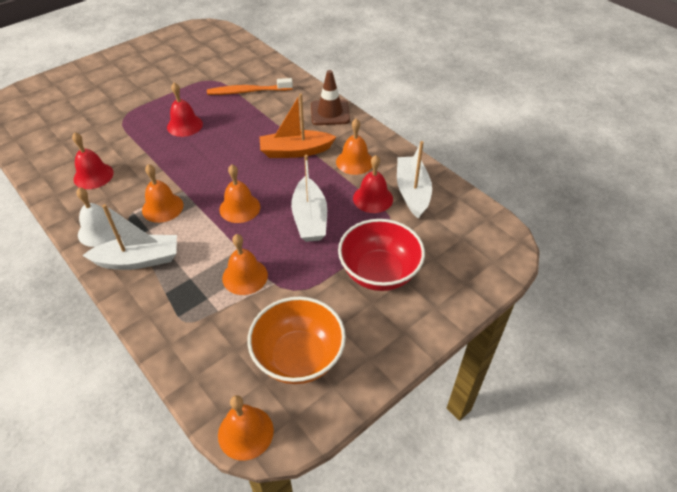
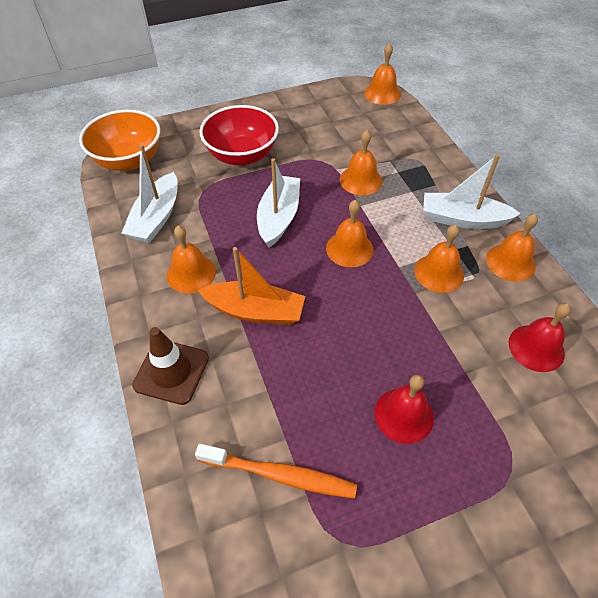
camera: 160 degrees left, 5 degrees up
(99, 230) = (510, 262): white bell -> orange bell
(298, 357) = (334, 119): orange bowl -> orange bowl (129, 160)
(373, 198) = (202, 222): red bell -> none

